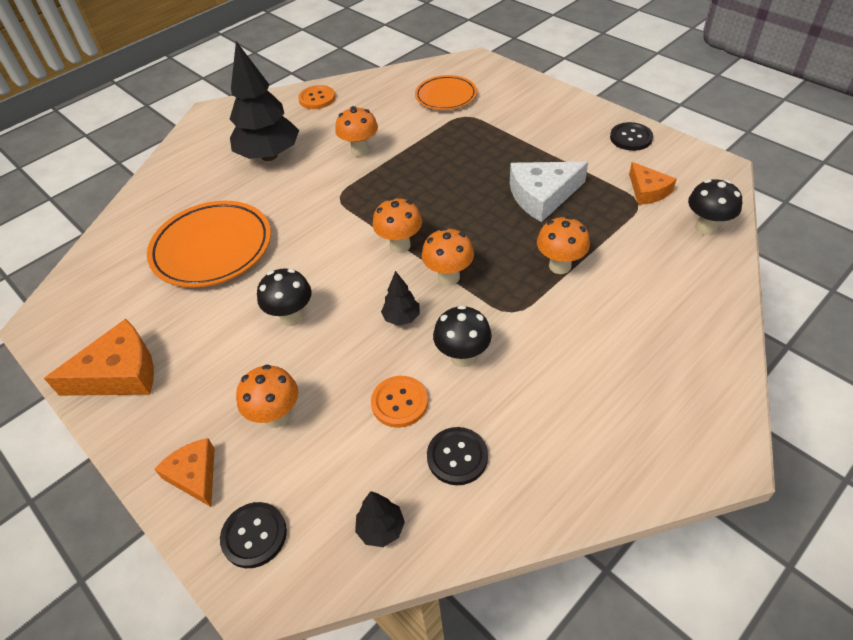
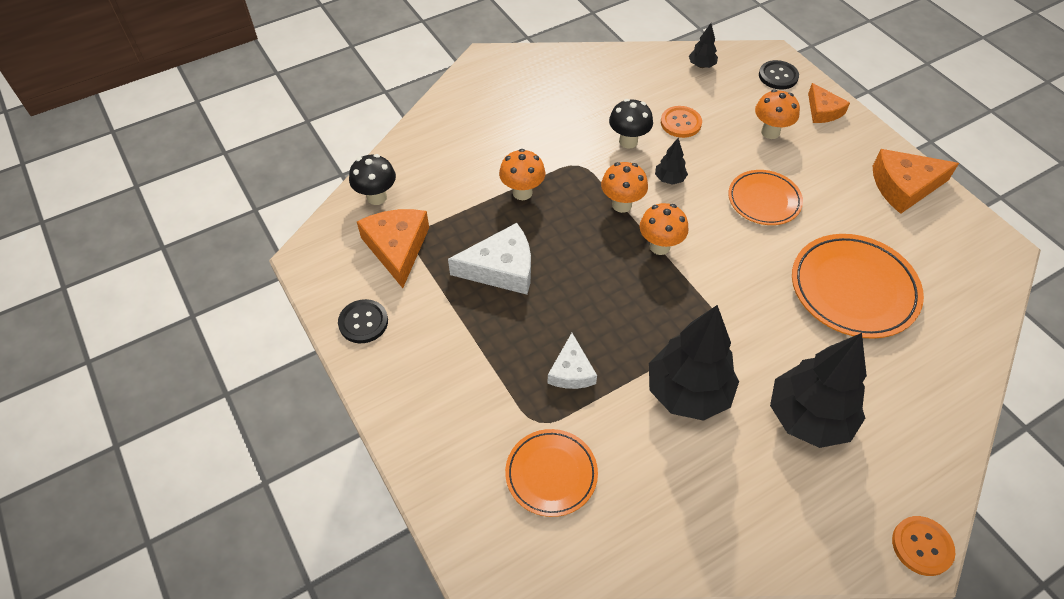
camera: 170 degrees left, 5 degrees up
(291, 317) = (764, 200): black mushroom -> orange plate
(317, 98) = (746, 532): orange button -> orange button (922, 546)
(360, 151) = (688, 393): orange mushroom -> black tree
(451, 144) = (571, 371): none -> white cheese
(457, 457) = (648, 88): black button -> none
(648, 191) = (397, 248): orange cheese -> orange cheese, size x1.60

